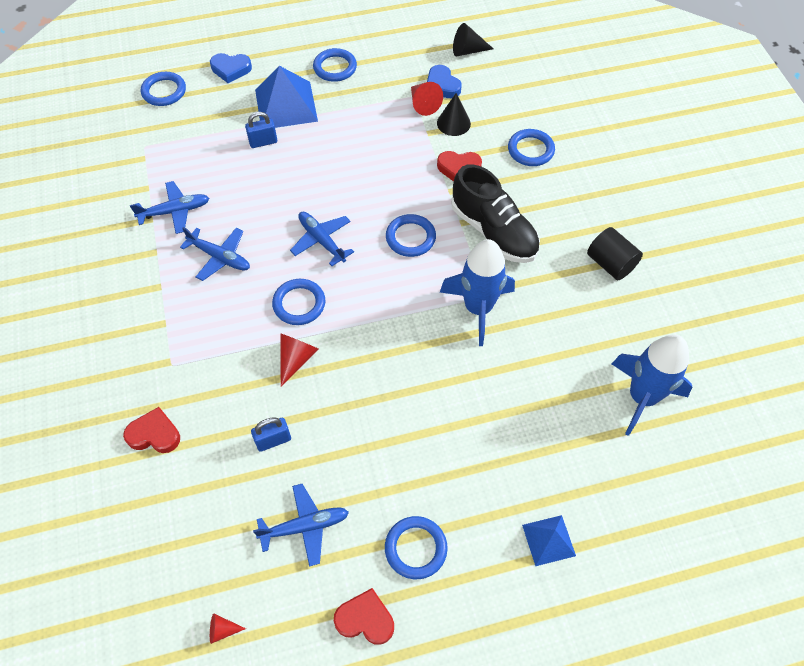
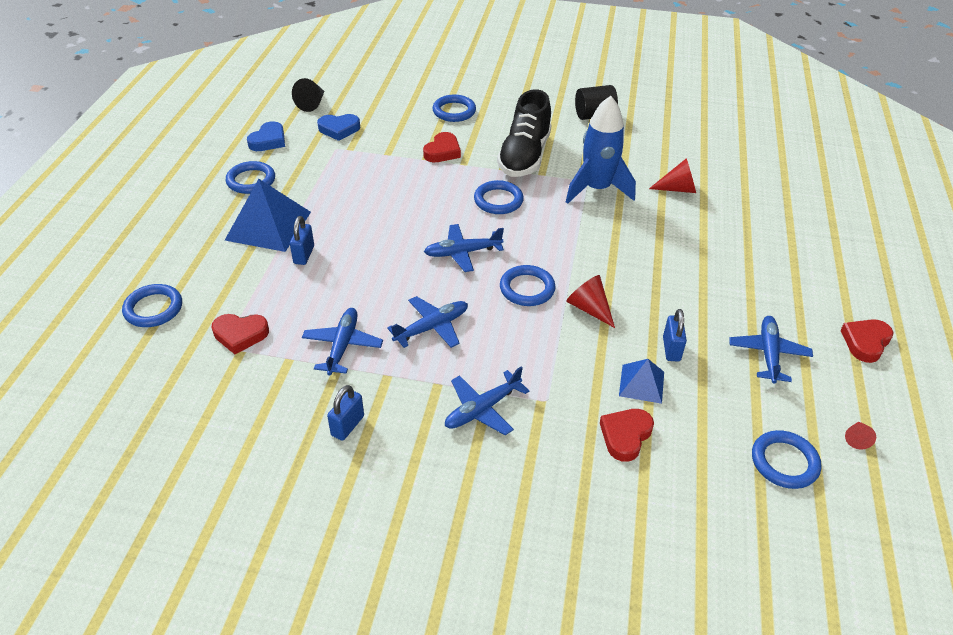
camera: 65 degrees left, 15 degrees down
(98, 250) = (347, 425): none -> blue padlock
(145, 325) = (483, 409): none -> blue plane
(160, 149) = (240, 335): none -> red heart
(231, 69) = (176, 249): blue heart -> blue heart (268, 140)
(416, 548) = (809, 294): blue ring -> blue ring (784, 462)
(423, 104) = (351, 146): red cone -> red cone (678, 189)
(453, 123) = (389, 137): black cone -> none
(493, 231) = (524, 156): black shoe -> black shoe turned 120 degrees clockwise
(548, 540) = (822, 225): blue pyramid -> blue pyramid (641, 383)
(642, 397) = (719, 143): blue rocket -> none

